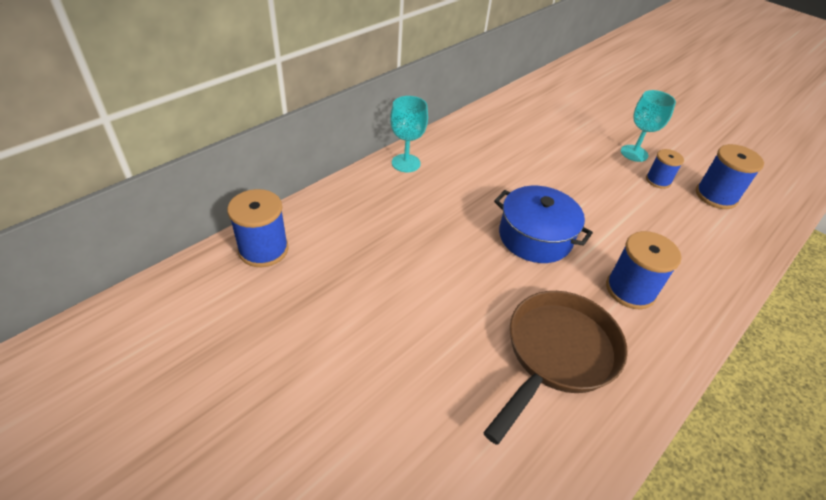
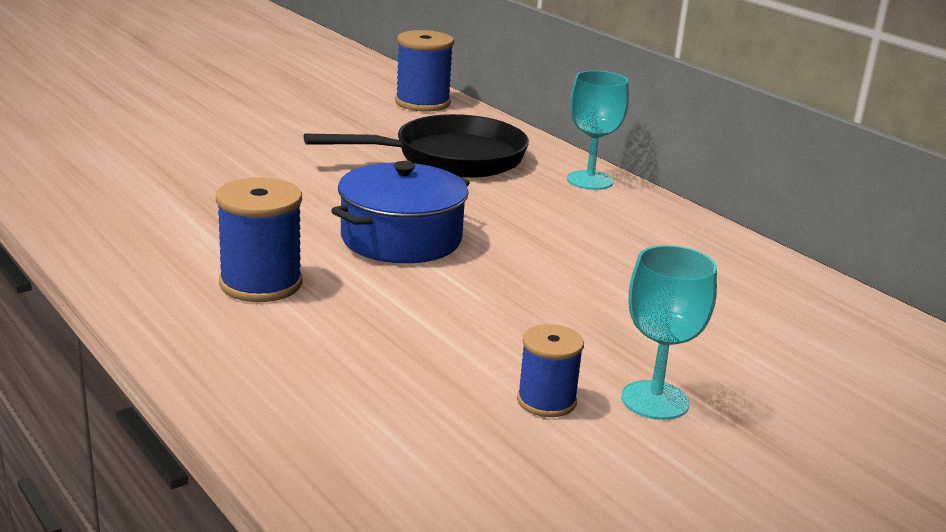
camera: 100 degrees right, 20 degrees down
(392, 225) = (450, 158): none -> black pan
(557, 354) = (189, 211): brown pan -> none
(716, 196) = (484, 468): blue spool -> none

